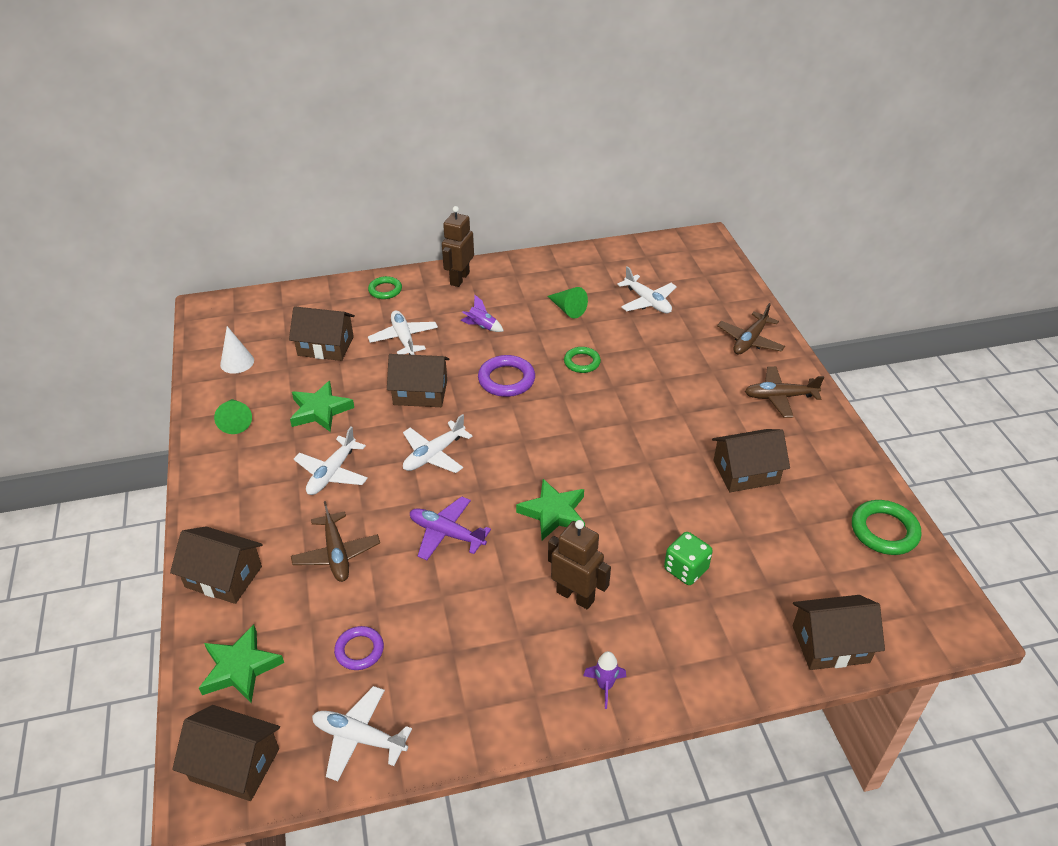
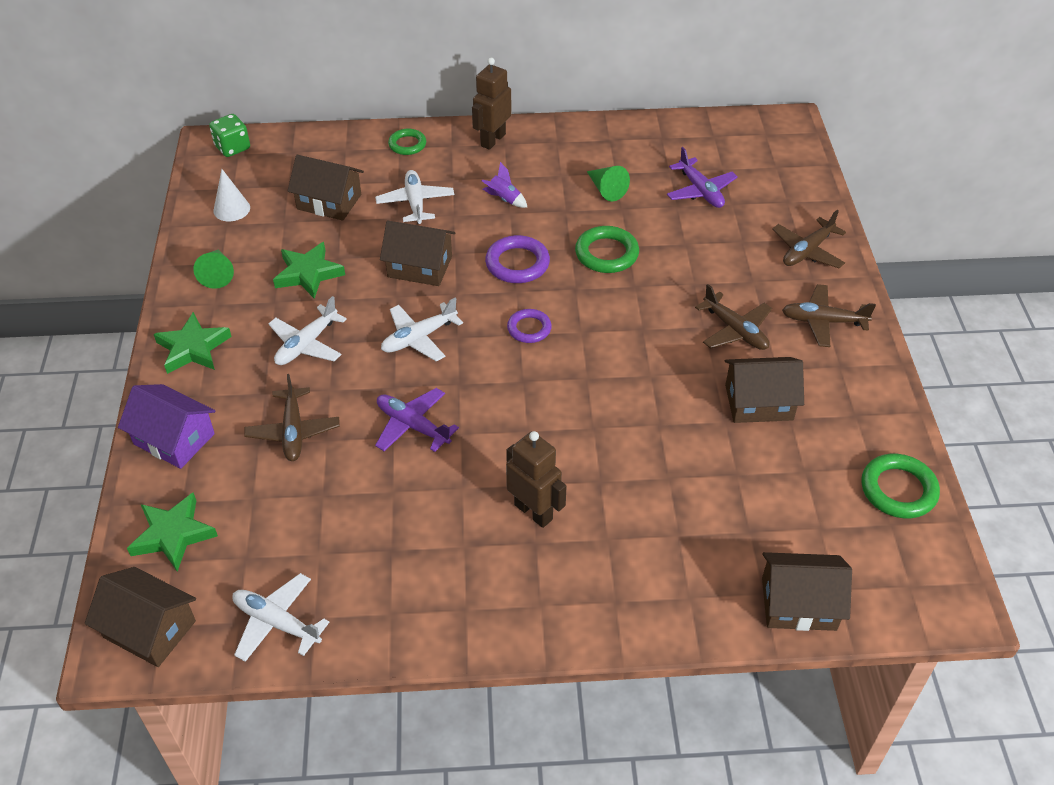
camera: 10 degrees right, 5 degrees up
(223, 577) = (174, 439): brown house -> purple house
(359, 650) = (295, 535): purple ring -> purple ring (529, 328)
(553, 513) = (532, 419): green star -> green star (193, 348)
(582, 362) = (606, 254): green ring -> green ring, size x1.53
(605, 686) = (541, 610): purple rocket -> none
(647, 301) = (700, 191): white plane -> purple plane
(685, 569) = (661, 500): green dice -> green dice (232, 147)
(709, 413) = (735, 330): none -> brown plane

